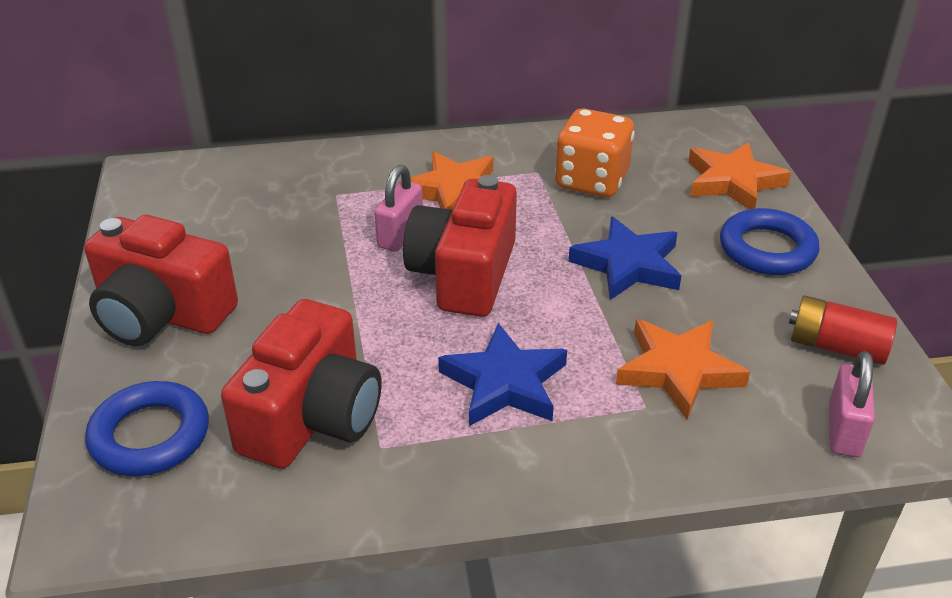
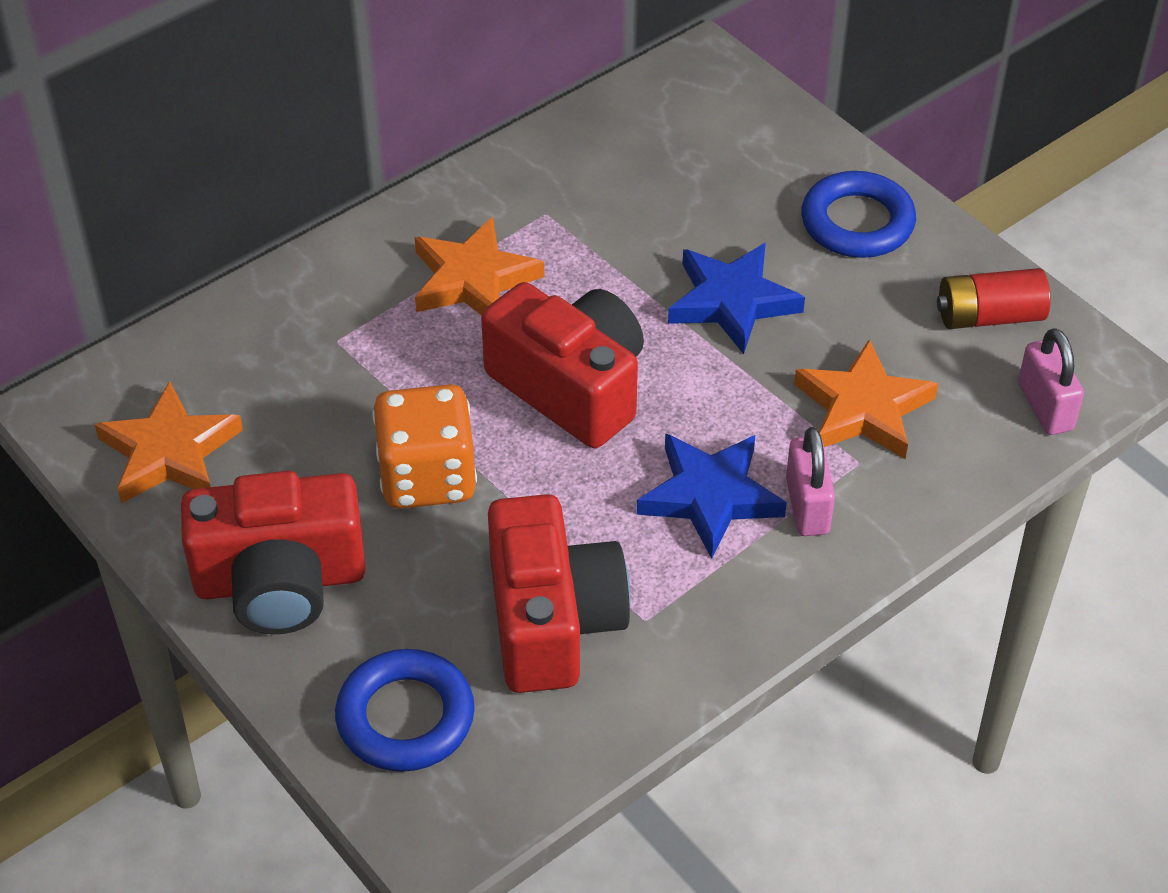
camera: 30 degrees left, 10 degrees up
(400, 235) = (459, 365): pink padlock -> pink padlock (807, 506)
(464, 274) = (570, 387): red camera -> red camera turned 150 degrees clockwise
(591, 181) = (616, 203): orange dice -> orange dice (427, 477)
(733, 182) = (768, 143): orange star -> orange star (169, 452)

